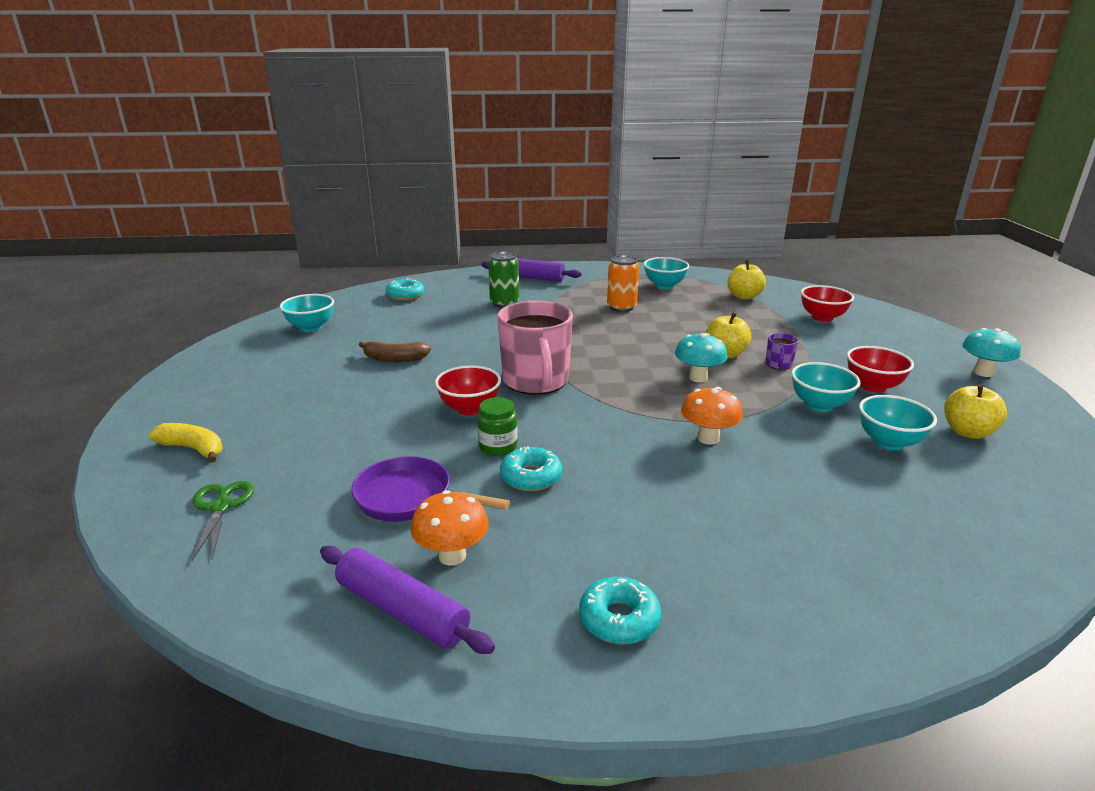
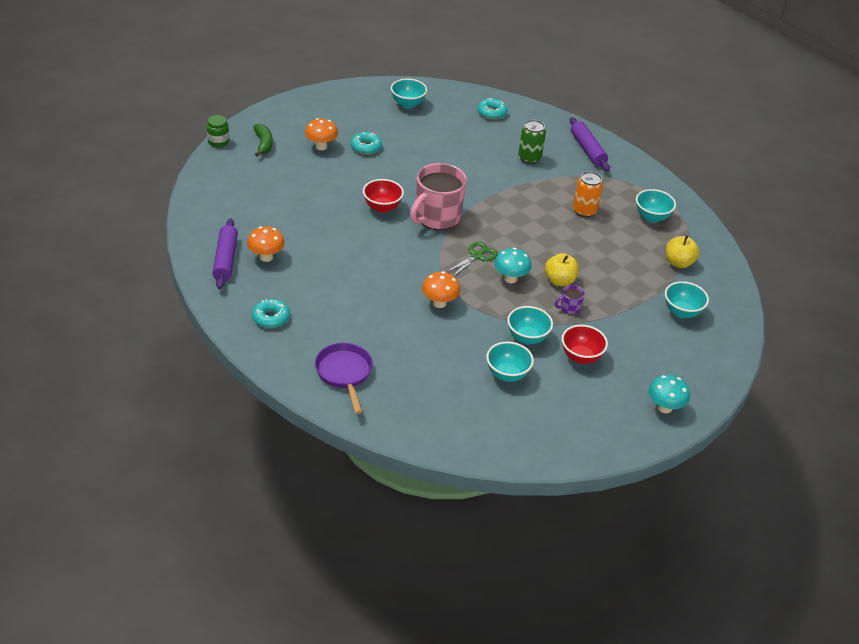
camera: 50 degrees right, 15 degrees up
(193, 449) = (263, 144): yellow banana -> green banana
(220, 507) = (236, 178): green scissors -> green scissors (476, 256)
(283, 406) = (321, 146): none -> orange mushroom
(395, 359) = (406, 154): brown banana -> none
(410, 498) = (291, 226): purple pan -> purple pan (344, 373)
(498, 446) = (357, 233): green jar -> green jar (218, 142)
(531, 477) = (342, 255): turquoise donut -> turquoise donut (366, 147)
(822, 317) = (682, 312): red bowl -> turquoise bowl
(967, 432) = (555, 407): yellow apple -> none

